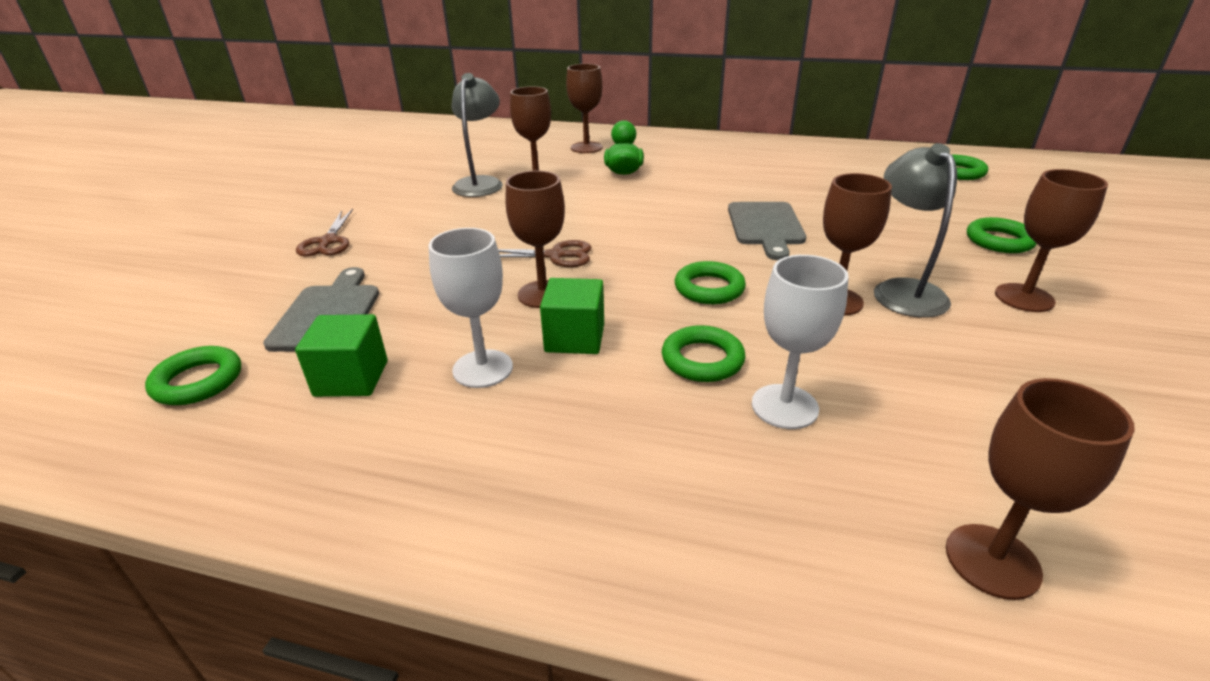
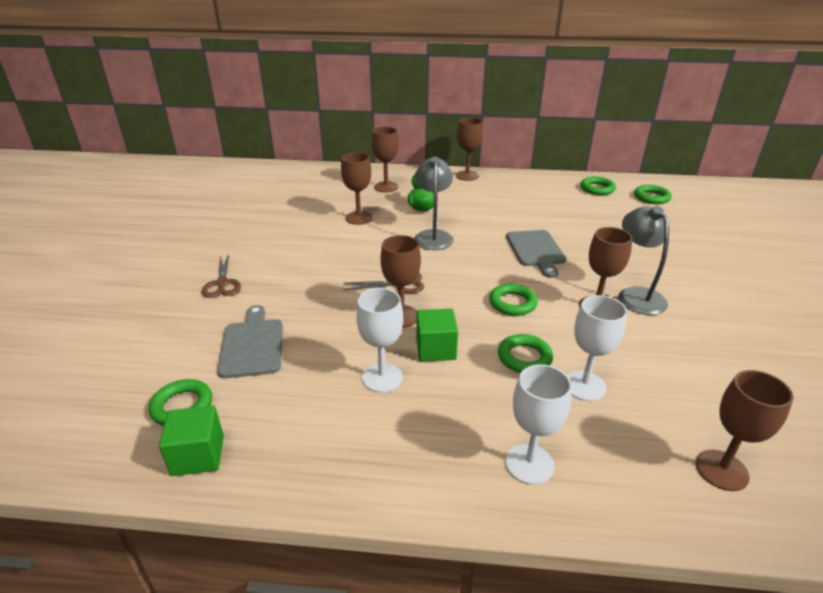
camera: 10 degrees left, 0 degrees up
(351, 378) = (293, 393): green cube -> green cube (198, 455)
(481, 183) = (318, 224): grey lamp -> grey lamp (433, 236)
(657, 512) = (529, 464): none -> white goblet
(999, 241) = (687, 252): green ring -> green ring (597, 189)
(1024, 298) = (710, 295): brown goblet -> brown goblet (467, 176)

